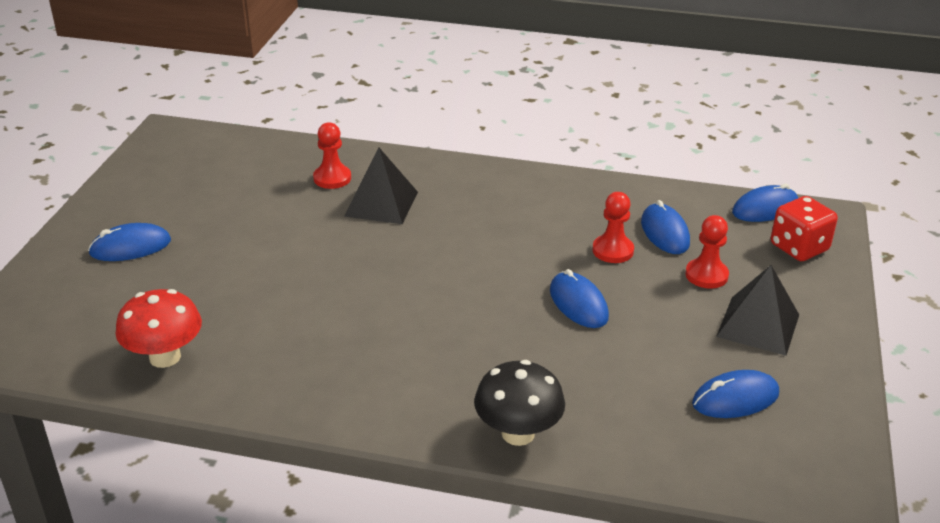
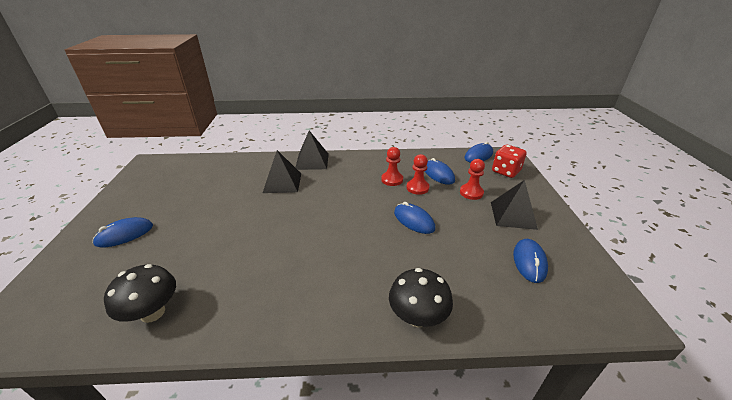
camera: 15 degrees left, 0 degrees up
(165, 357) = (152, 312): red mushroom -> black mushroom
(332, 178) = (250, 173): red pawn -> red pawn (392, 179)
(444, 172) = (312, 161): none -> black pyramid
(735, 399) = (529, 262): blue mouse -> blue mouse turned 45 degrees counterclockwise

